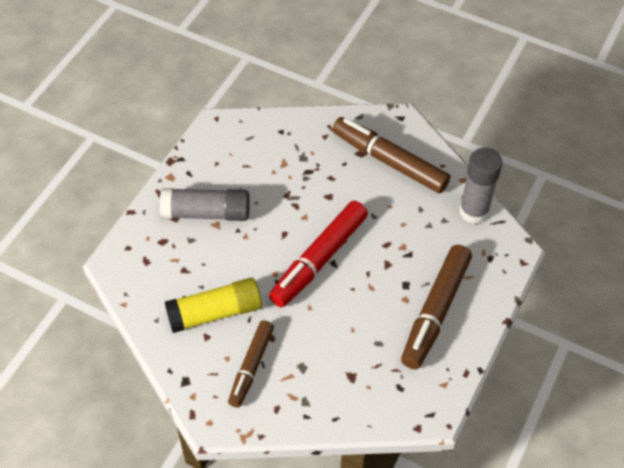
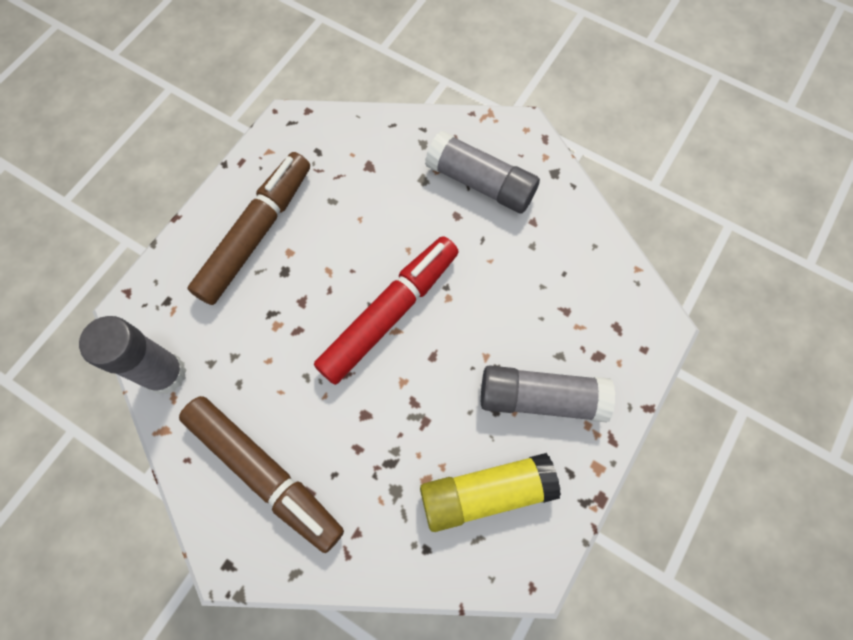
camera: 175 degrees left, 15 degrees up
(215, 312) = (524, 250): yellow glue stick -> yellow glue stick (486, 493)
(251, 367) = (481, 183): brown marker -> grey glue stick

